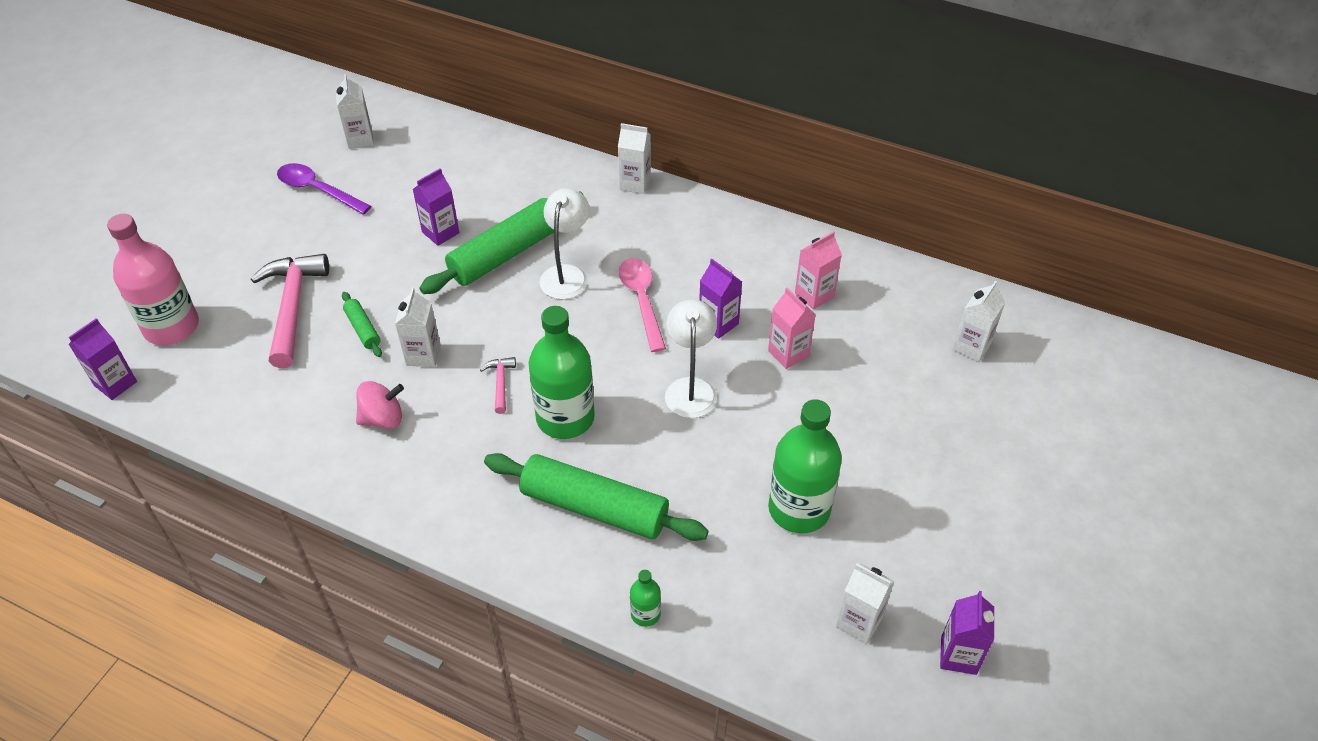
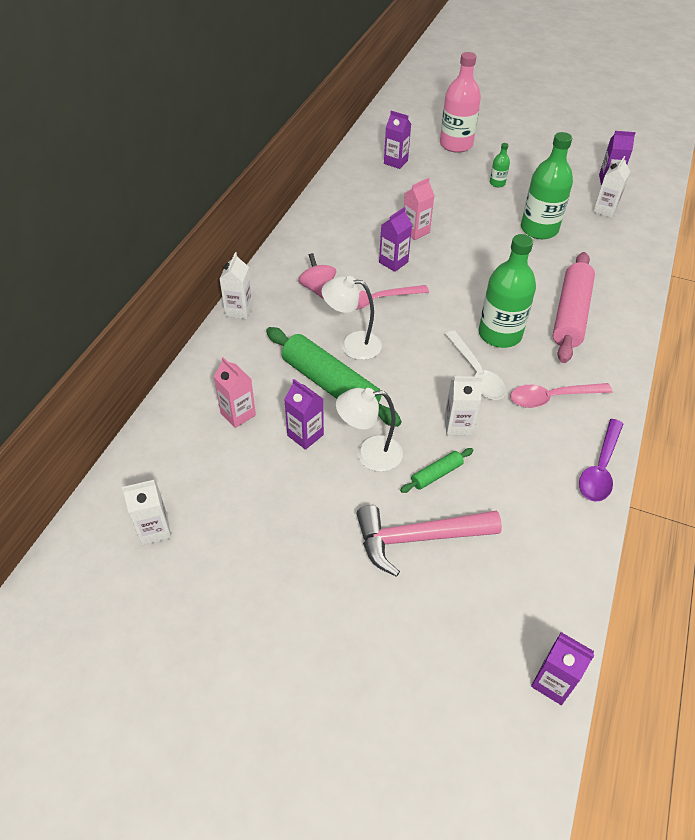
camera: 95 degrees left, 0 degrees up
(171, 327) = (464, 649): pink bottle -> pink bottle (456, 144)
(318, 190) = (241, 554): purple spoon -> purple spoon (600, 468)
(383, 418) = (531, 442): pink spinning top -> pink spinning top (317, 288)
(445, 453) = (552, 398): none -> pink spoon
(500, 383) = (476, 373): pink hammer -> white spoon
(594, 507) = (570, 315): green rolling pin -> pink rolling pin
(645, 614) = (637, 288): green bottle -> green bottle (497, 183)
(690, 388) = (456, 274): white lamp -> white lamp (369, 454)
(814, 295) = (359, 219): pink carton -> pink carton (238, 414)
(971, 347) = (395, 162): white carton -> purple carton

